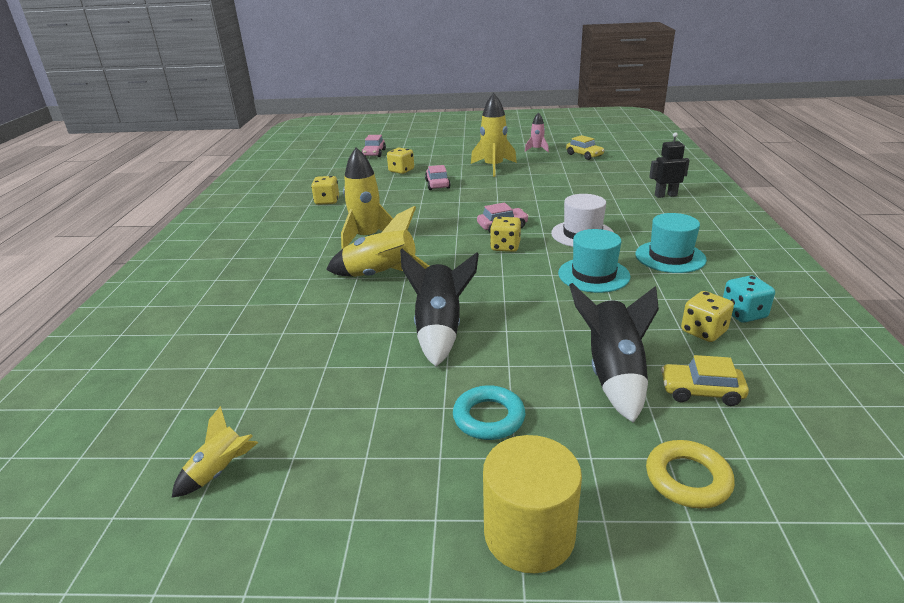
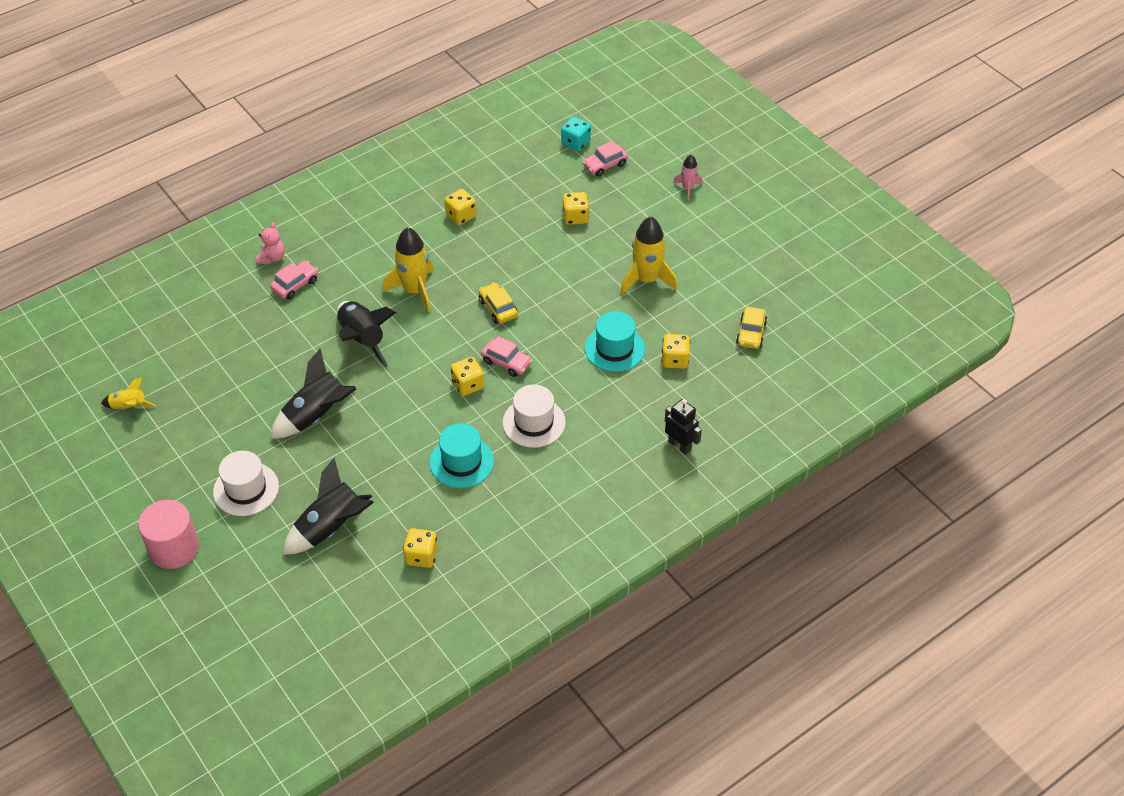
camera: 50 degrees right, 20 degrees up
(205, 287) = (272, 258): none -> pink teddy bear
(381, 276) = (362, 340): yellow rocket -> black rocket
(437, 184) = (563, 265): pink car -> pink car (295, 285)
(488, 417) = (246, 489): turquoise ring -> white hat
(529, 534) = (174, 548): yellow cylinder -> pink cylinder
(537, 149) = (734, 285): pink rocket -> pink rocket (687, 188)
(579, 177) = (674, 360): none -> yellow dice
(670, 257) = (533, 497): turquoise hat -> turquoise hat (614, 348)
(687, 479) = (256, 595): yellow ring -> none
(701, 391) = (344, 577): yellow car -> yellow car (498, 308)
(743, 314) = (466, 571): turquoise dice -> turquoise dice (575, 143)

